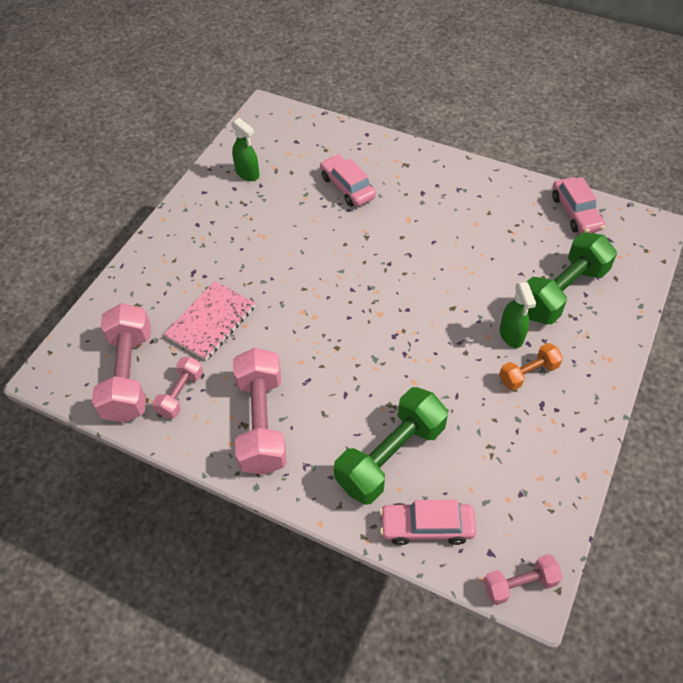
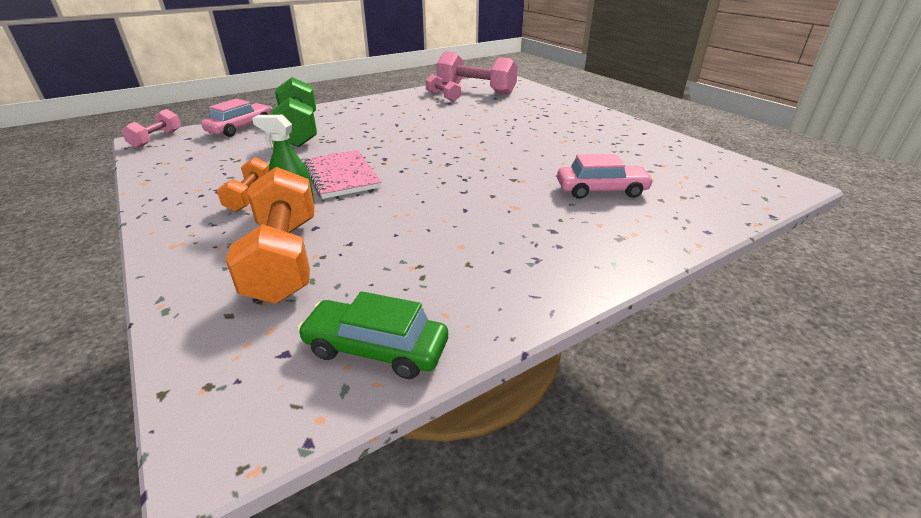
camera: 120 degrees right, 20 degrees down
(211, 322) = (489, 111): pink notebook -> pink notebook (342, 176)
(247, 173) = (661, 152): green spray bottle -> none
(261, 422) = (388, 108): pink dumbbell -> none
(562, 292) = (285, 258): green dumbbell -> orange dumbbell
(575, 212) = (376, 348): pink car -> green car

